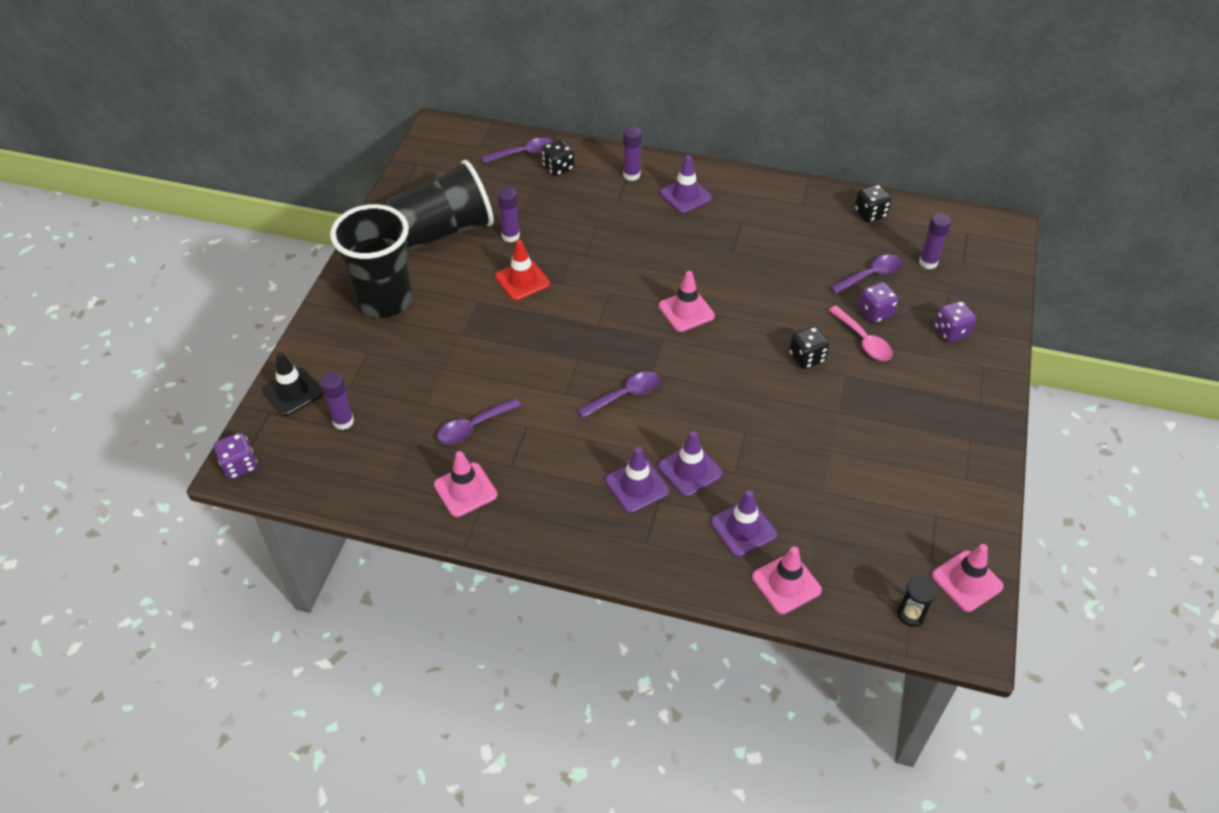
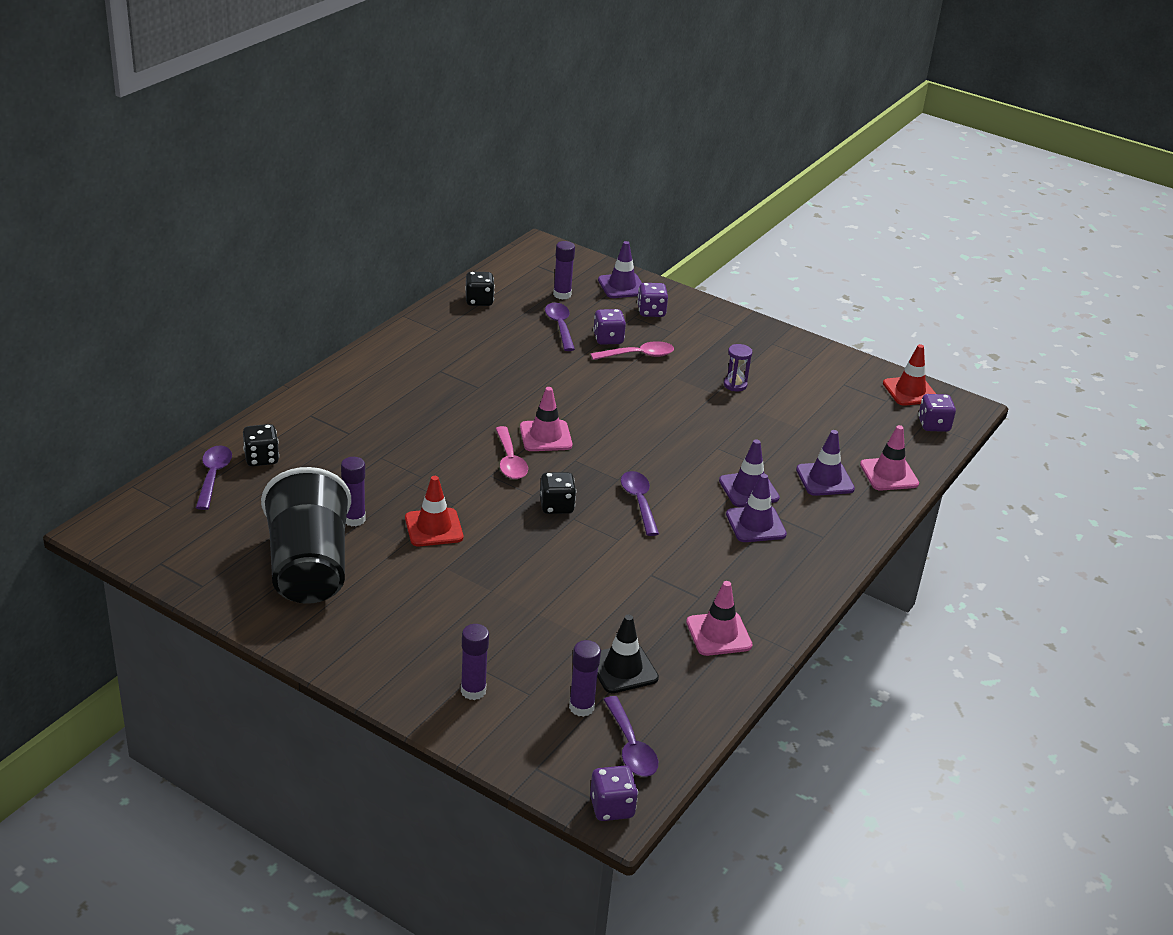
camera: 75 degrees left, 15 degrees down
(292, 392) = (513, 743): black traffic cone -> black traffic cone (622, 669)
(384, 300) = (400, 638): black cup -> none
(473, 427) = (635, 610): purple spoon -> purple spoon (631, 747)
(631, 175) = (314, 414): purple glue stick -> purple glue stick (473, 691)
(636, 299) = (510, 461): none -> pink spoon
(685, 196) = (375, 390): purple traffic cone -> purple traffic cone (622, 286)
(806, 357) = (643, 389): black dice -> black dice (556, 506)
(865, 424) = (735, 385): none -> purple hourglass
(911, 614) = (933, 425): black hourglass -> purple dice
(967, 581) = (910, 391): pink traffic cone -> red traffic cone

